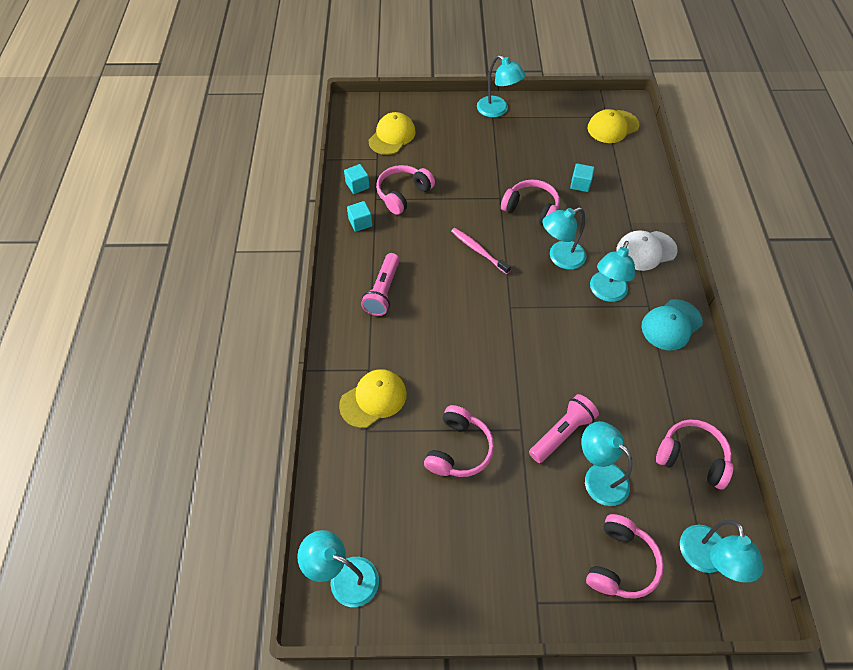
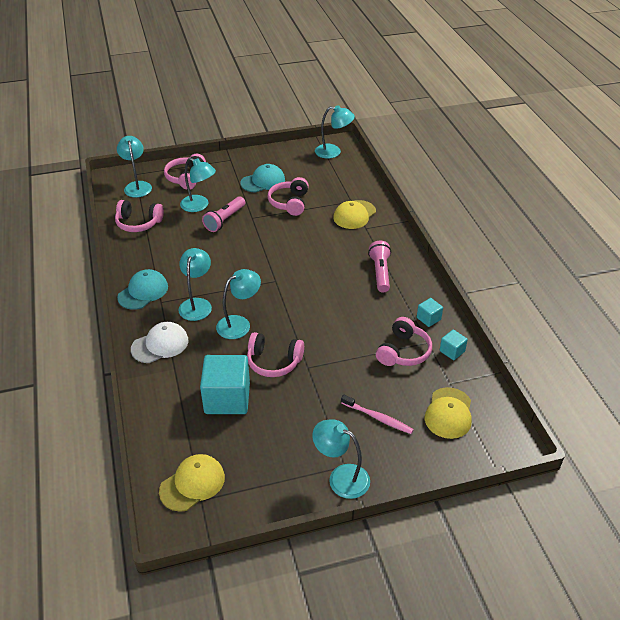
camera: 165 degrees right, 15 degrees down
(478, 251) = (313, 316): pink toothbrush -> pink toothbrush (377, 418)
(489, 517) = (263, 181): none -> turquoise cap
(580, 184) = (227, 398): turquoise cube -> turquoise cube, size x2.13

